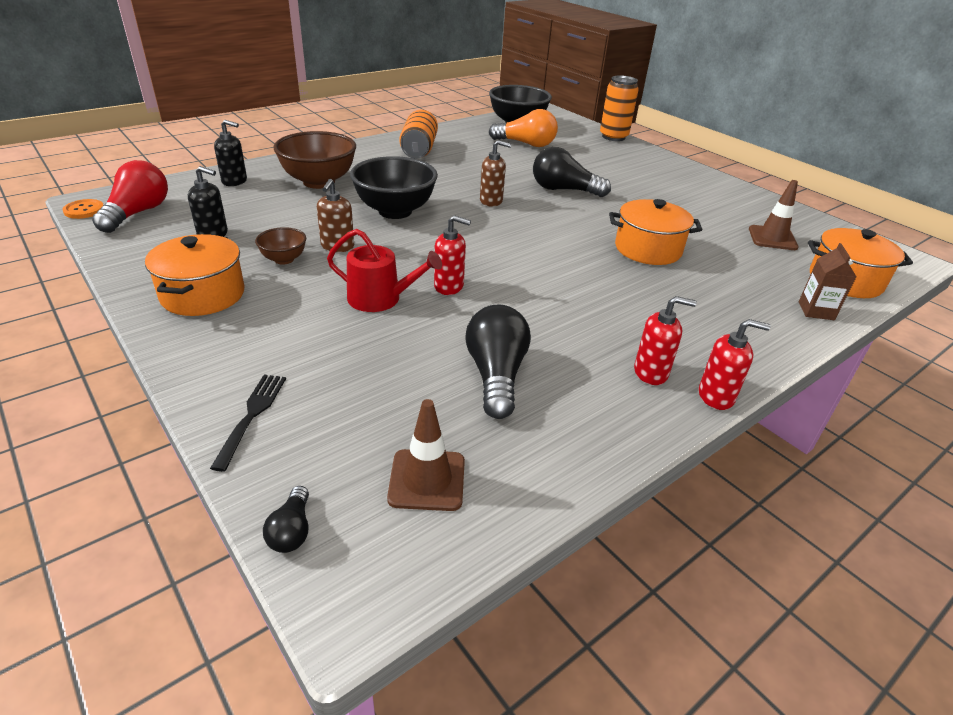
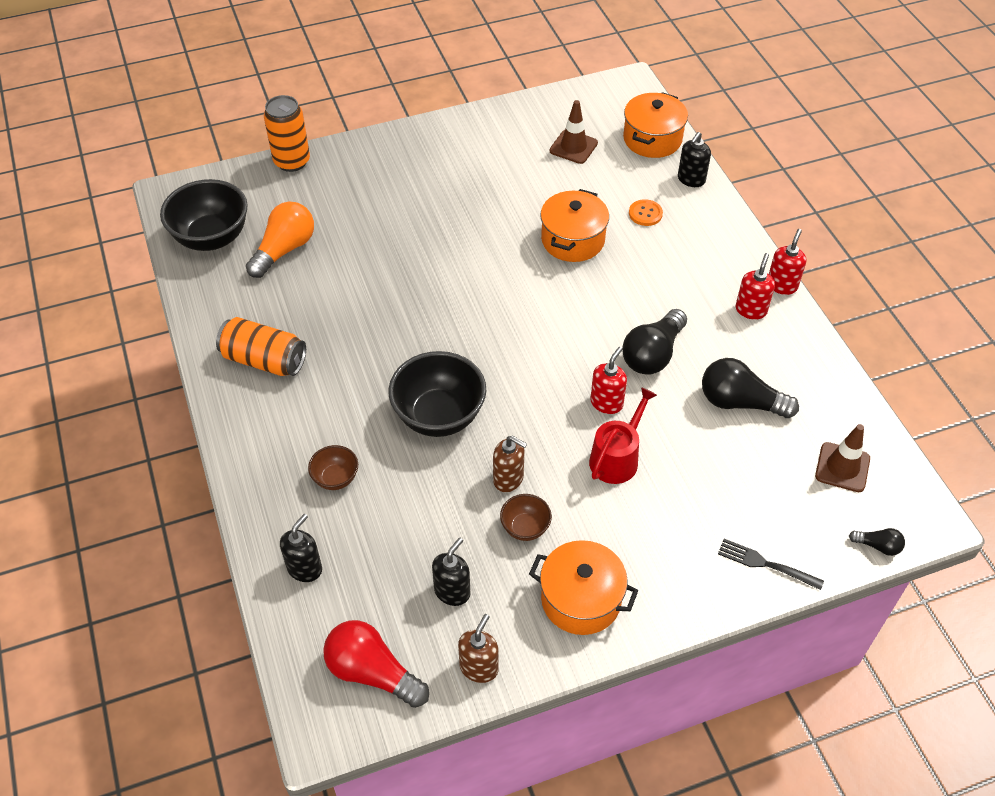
camera: 70 degrees left, 15 degrees up
(84, 210) = (346, 734): orange button -> orange button (645, 214)
(319, 182) = (335, 478): brown bowl -> brown bowl, size x0.50
(491, 201) = (438, 326): brown soap dispenser -> brown soap dispenser (479, 667)
(564, 190) = (428, 257): black light bulb -> black light bulb (653, 354)
(816, 311) = (691, 179): brown carton -> black soap dispenser

